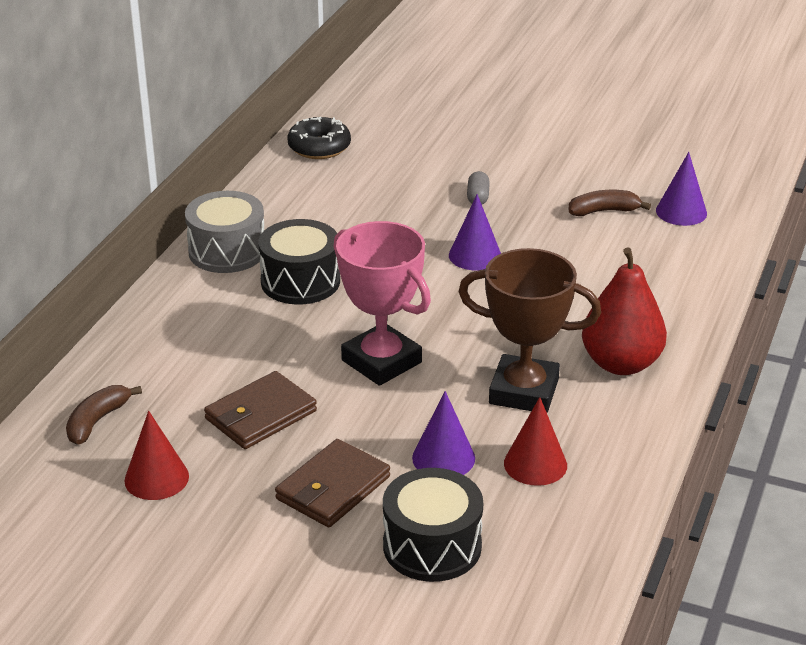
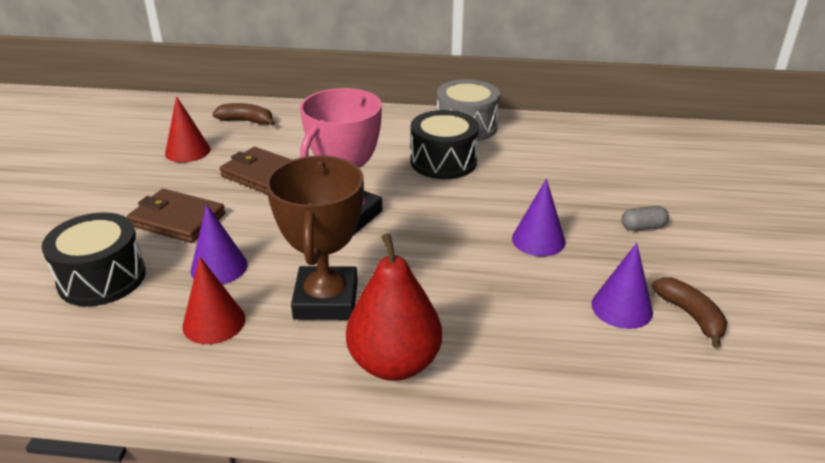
camera: 75 degrees right, 0 degrees up
(319, 147) = (649, 136): black donut -> none
(681, 212) = (747, 383): purple cone -> purple cone (621, 308)

